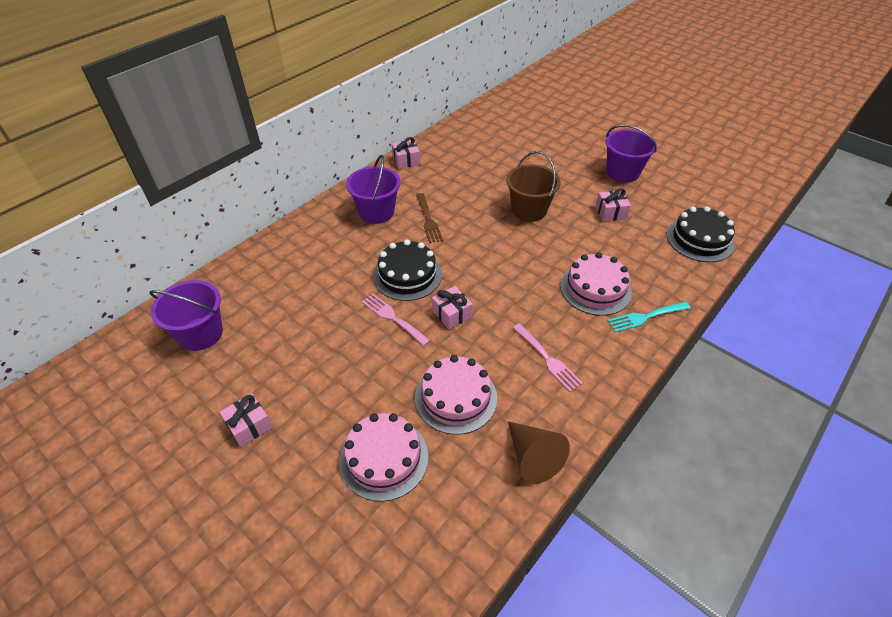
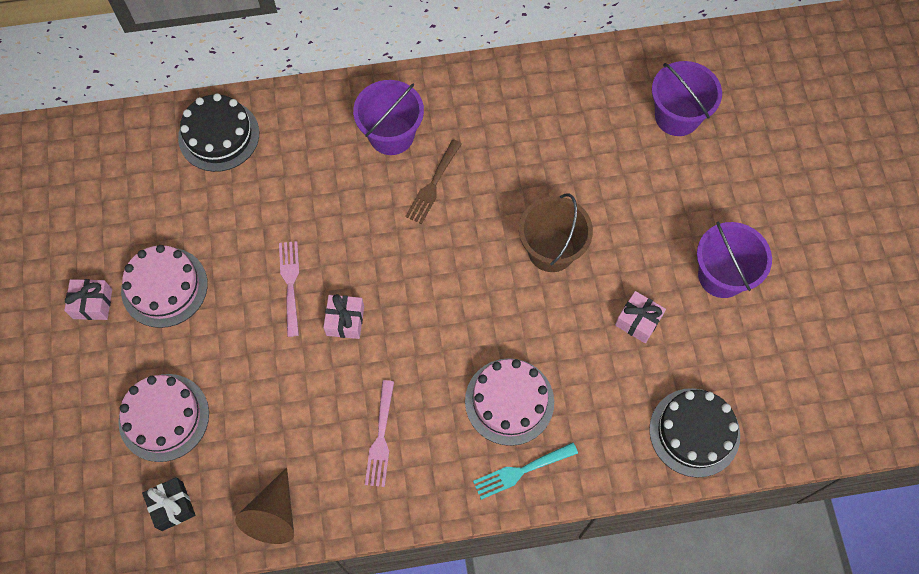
camera: 40 degrees right, 20 degrees up
(201, 333) = (123, 175): purple bucket -> purple bucket (677, 116)
(406, 161) = (490, 77): pink gift -> none
(407, 275) = (347, 242): black cake -> black cake (219, 135)
(453, 513) = (172, 506): none -> black gift
(456, 397) = (267, 410): pink cake -> pink cake (164, 287)
(645, 317) = (521, 471): turquoise fork -> turquoise fork turned 45 degrees counterclockwise

